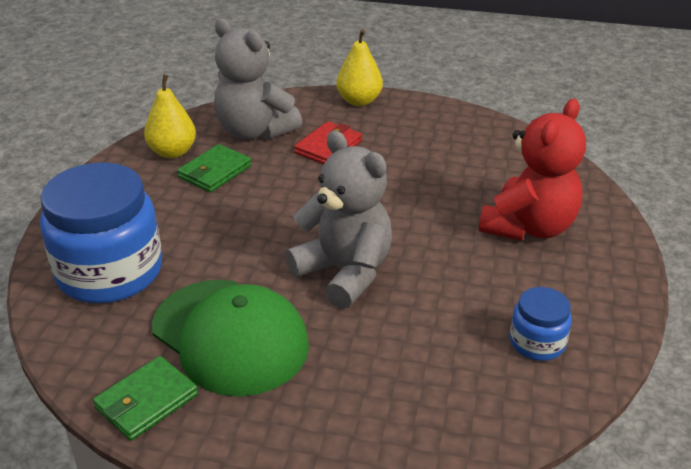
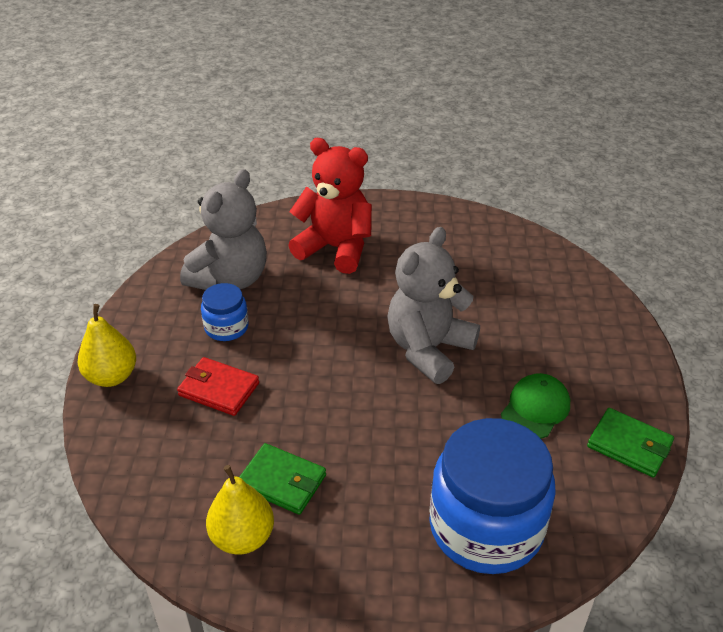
camera: 100 degrees left, 5 degrees up
(230, 336) = (535, 408): green cap -> green cap, size x0.54
(254, 131) = (186, 463): grey teddy bear -> grey teddy bear (230, 279)
(537, 342) = (471, 244): blue jar -> blue jar (226, 327)

